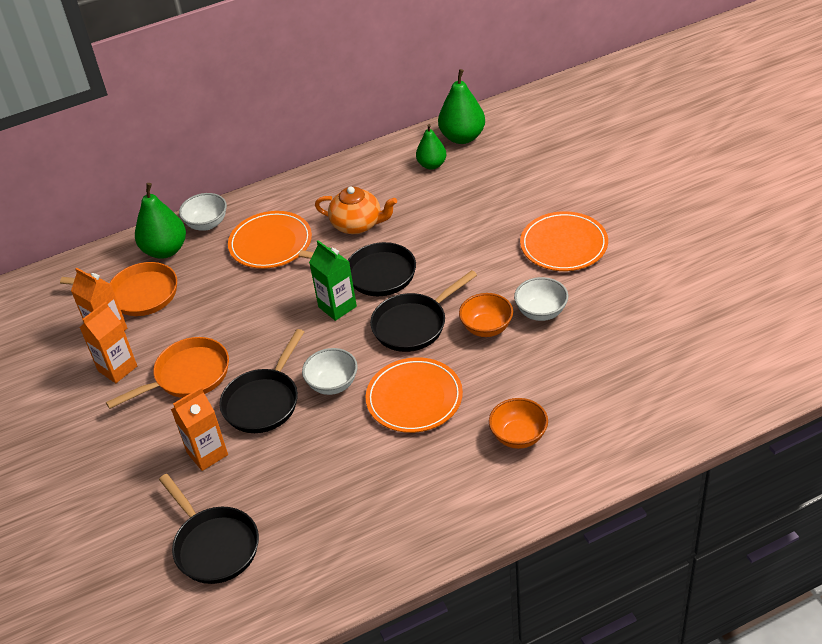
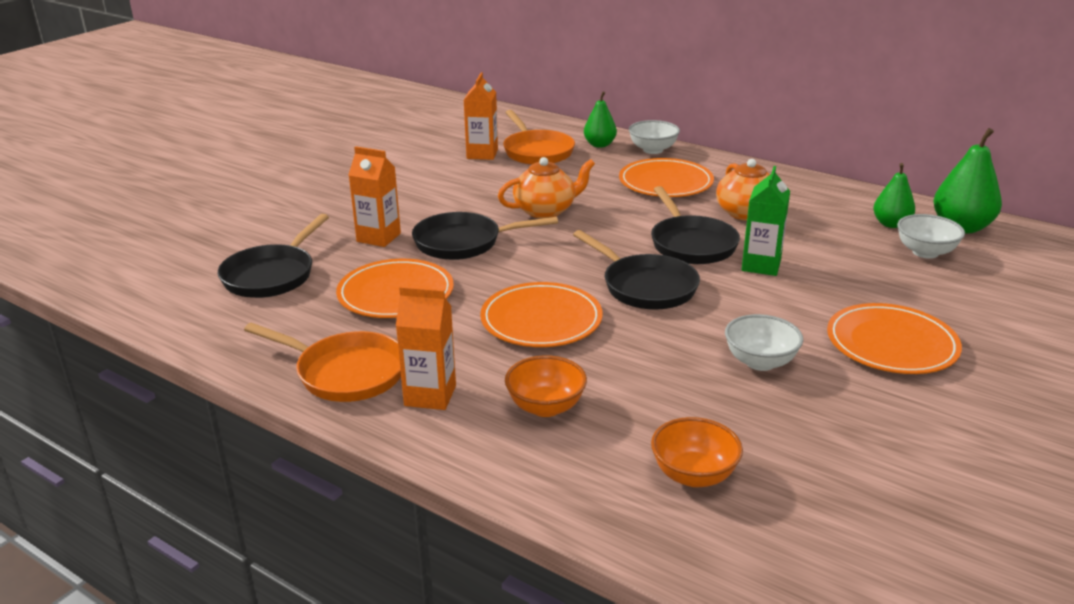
camera: 55 degrees right, 15 degrees down
(117, 368) = (444, 170): orange carton -> orange carton (430, 395)
(165, 250) = (599, 145): green pear -> green pear, size x0.64
(188, 376) = (463, 200): orange pan -> orange pan (345, 373)
(253, 331) = (546, 210): none -> orange teapot
(311, 470) = (395, 293): none -> orange plate
(332, 384) = (517, 269): white bowl -> white bowl (925, 252)
(337, 307) = (622, 239): green carton -> green carton (761, 265)
(413, 325) = (645, 287): black pan -> black pan turned 150 degrees counterclockwise
(486, 328) = (691, 332): orange bowl -> orange bowl (693, 475)

